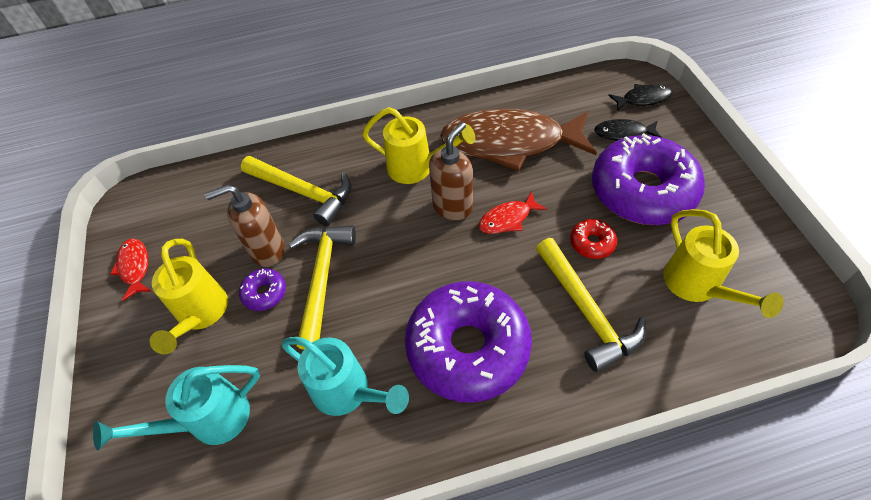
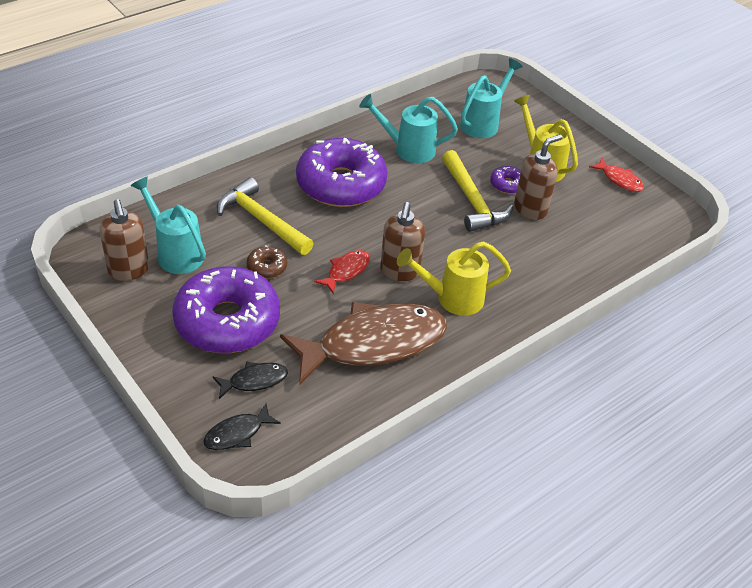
camera: 150 degrees right, 10 degrees down
(303, 192) = (540, 256): yellow hammer -> none
(592, 243) = (267, 267): red donut -> brown donut
(697, 286) = (176, 253): yellow watering can -> turquoise watering can
(752, 274) = (129, 270): none -> brown soap dispenser

